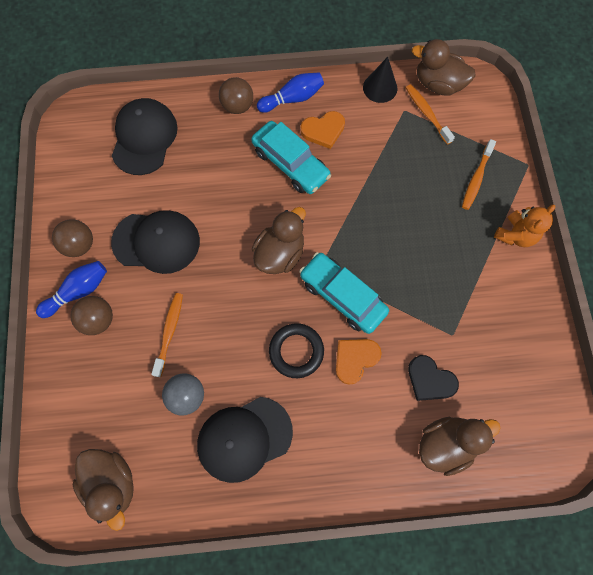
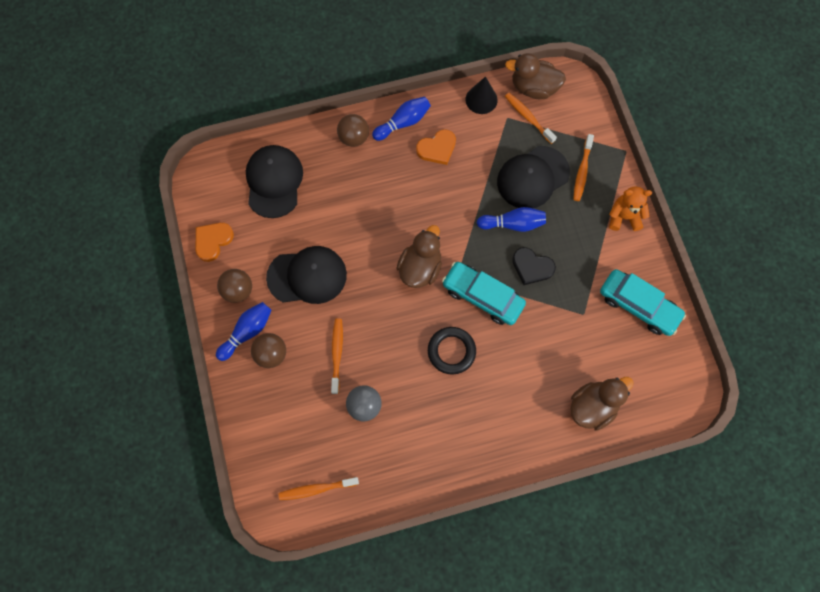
camera: 10 degrees left, 0 degrees up
(112, 482) = (316, 489): brown duck -> orange toothbrush
(244, 438) = (421, 432): black cap -> black cap (532, 177)
(290, 163) = (413, 184): turquoise car -> turquoise car (638, 305)
(355, 359) = (503, 349): orange heart -> orange heart (213, 241)
(390, 222) = (513, 224): none -> blue bowling pin
(430, 380) = (570, 356): black heart -> black heart (532, 267)
(515, 235) = (624, 217): orange teddy bear -> orange teddy bear turned 120 degrees counterclockwise

